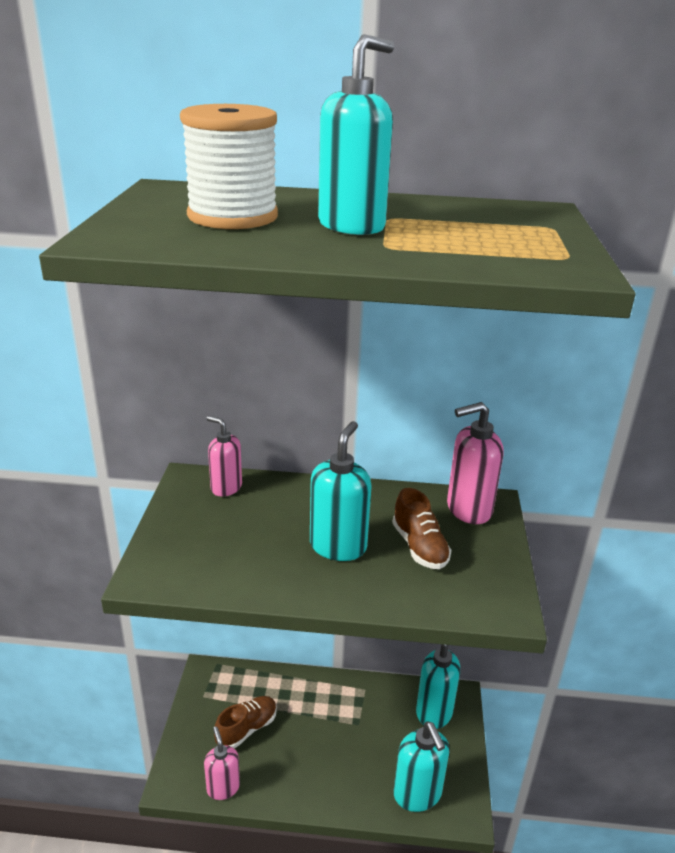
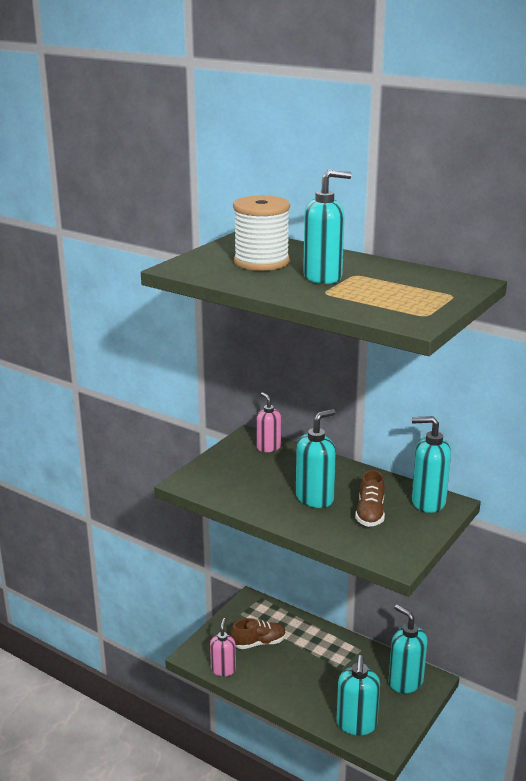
camera: 30 degrees right, 5 degrees down
(468, 509) = (427, 502): pink soap dispenser -> turquoise soap dispenser

